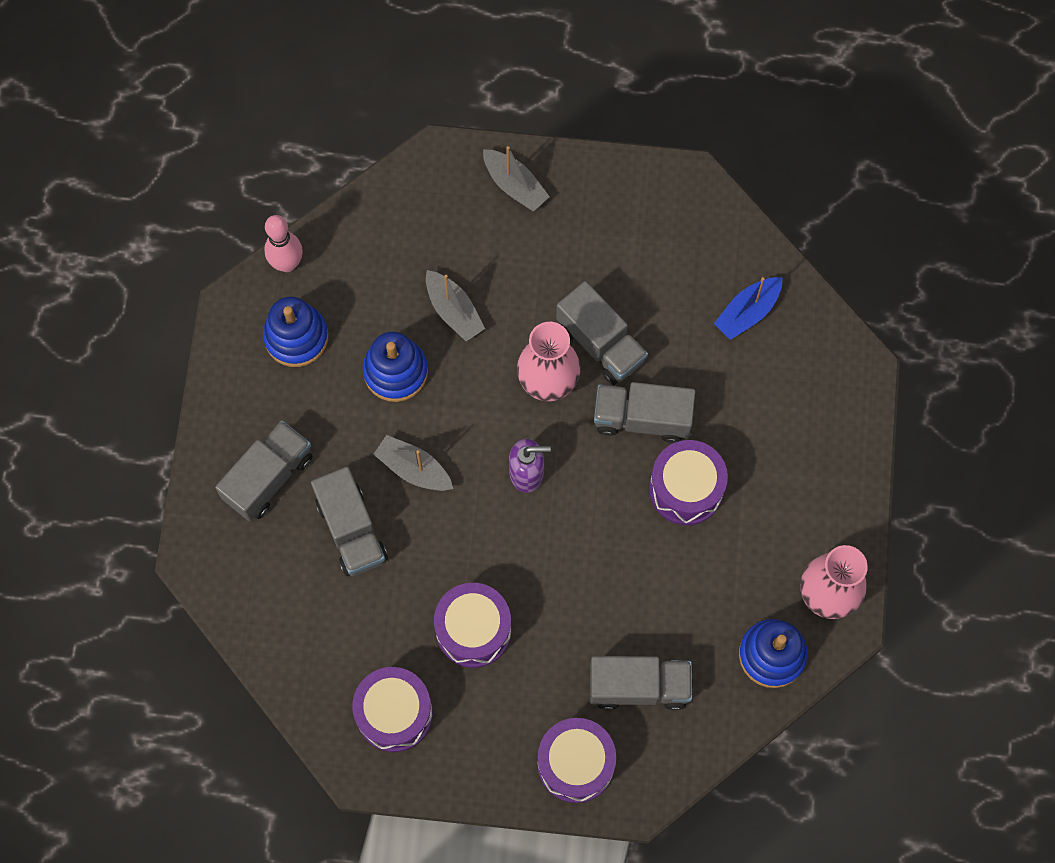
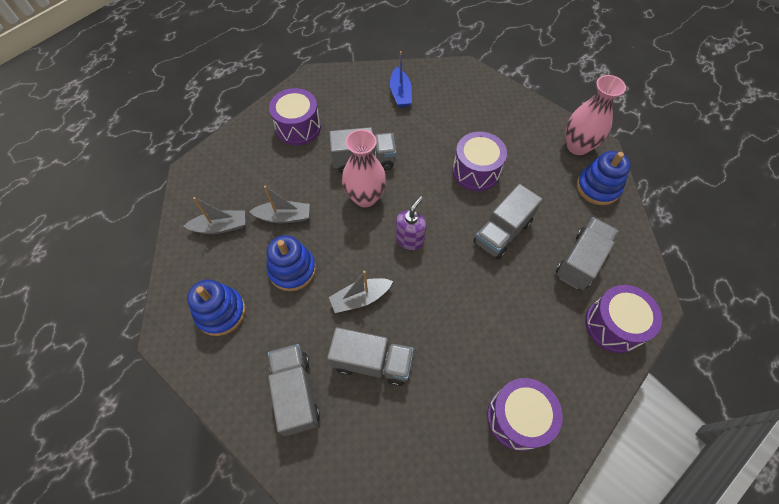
camera: 55 degrees left, 10 degrees down
(287, 263) = (171, 287): pink bowling pin -> none
(473, 630) = (489, 330): purple drum -> purple drum (298, 127)
(515, 185) = (243, 146): grey boat -> grey boat (220, 227)
(642, 418) = (421, 167): grey truck -> grey truck (502, 232)

